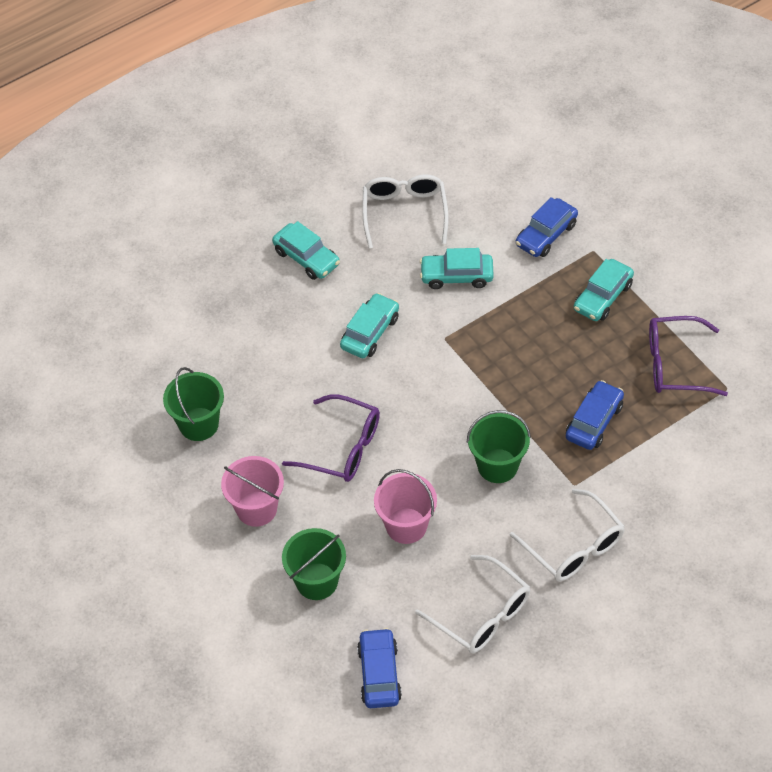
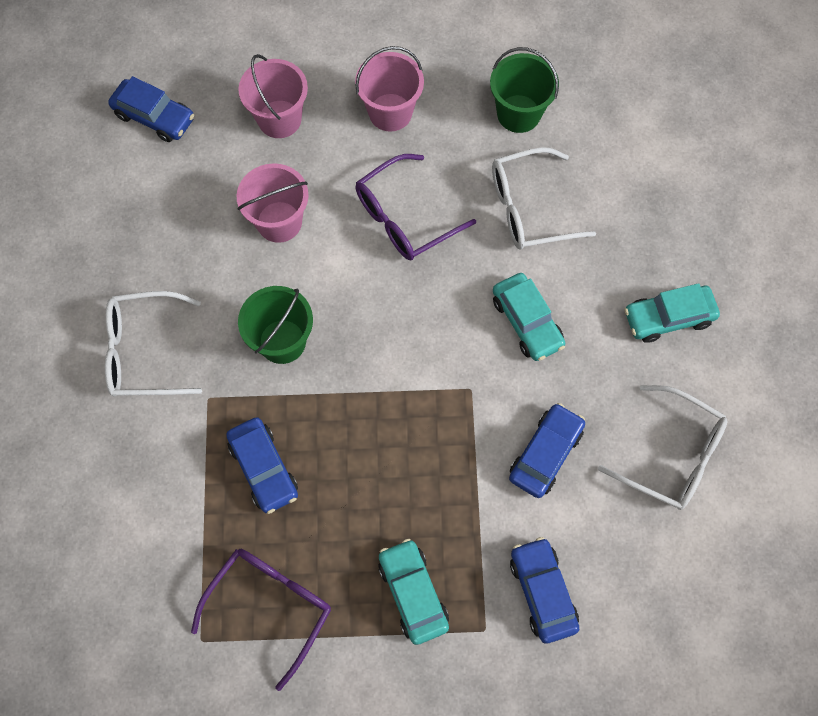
camera: 120 degrees right, 15 degrees up
(317, 581) = (279, 119): green bucket -> pink bucket
(456, 276) = (545, 454): turquoise car -> blue car
(481, 614) = (143, 228): white glasses -> white glasses (530, 208)

